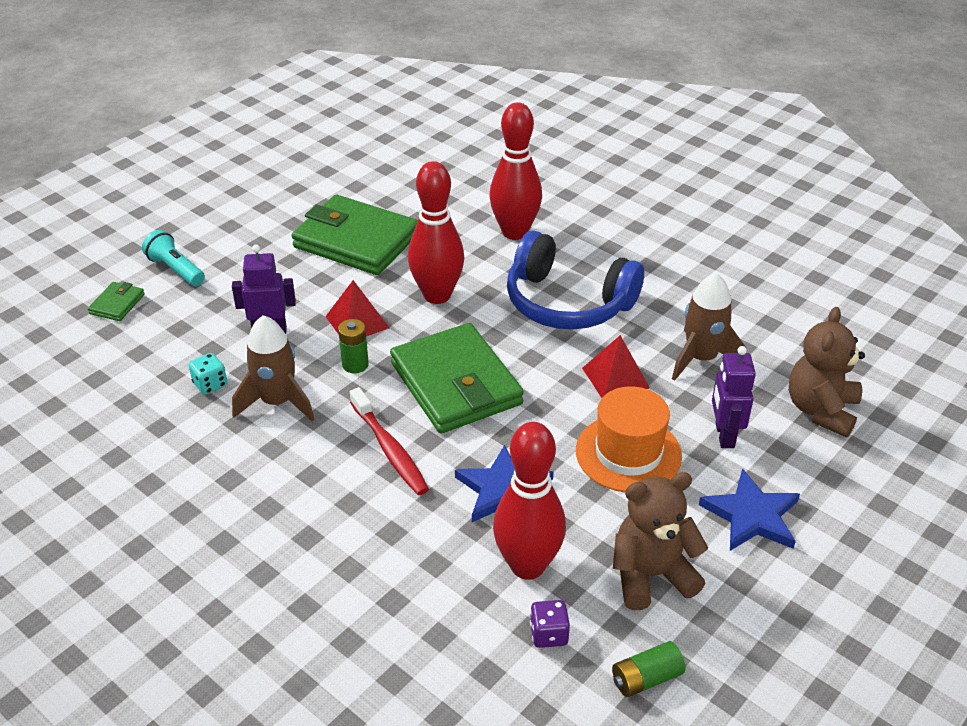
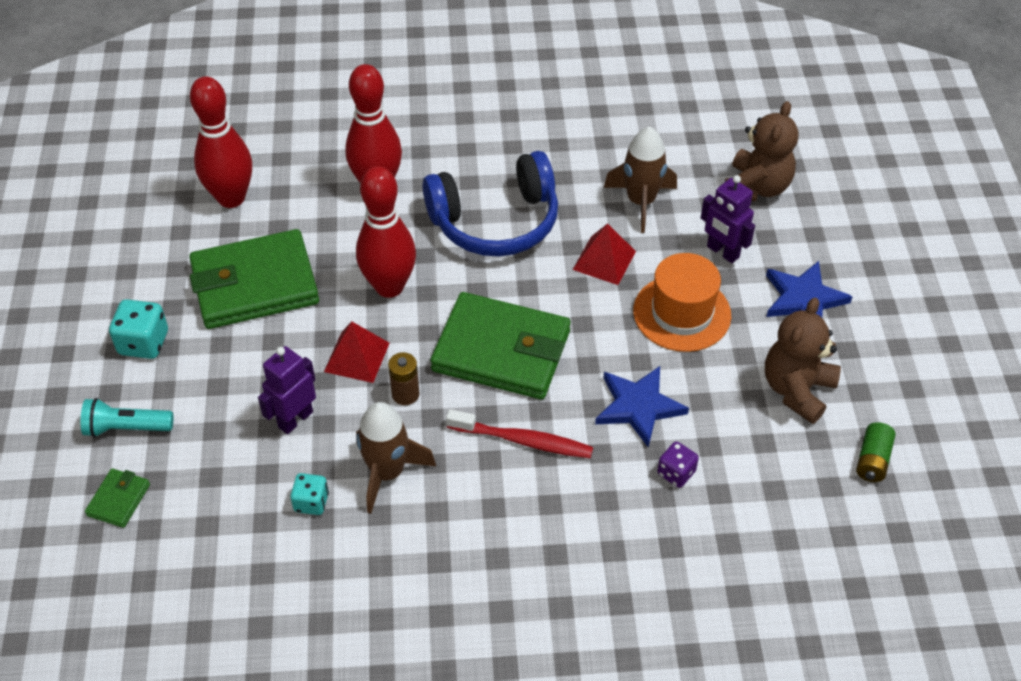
camera: 45 degrees left, 10 degrees up
(117, 304) = (119, 500): green wallet -> green wallet turned 45 degrees clockwise
(249, 231) = (144, 343): none -> turquoise dice
(355, 365) = (405, 394): green battery -> brown battery
(527, 565) = (720, 447): red bowling pin -> red bowling pin (231, 198)
(548, 634) = (788, 482): purple dice -> purple dice (676, 473)
(821, 410) = (756, 187): brown teddy bear -> brown teddy bear turned 135 degrees counterclockwise

